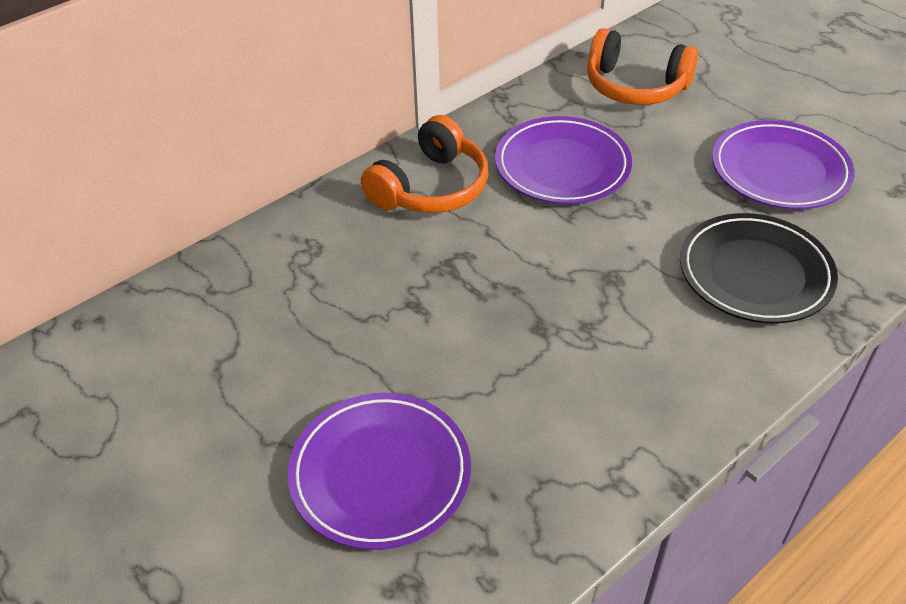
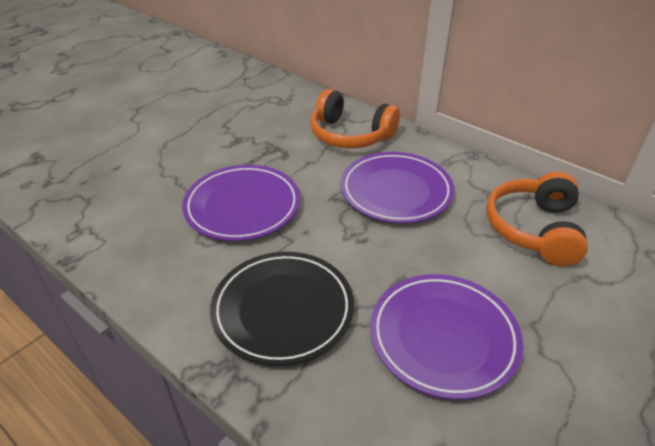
camera: 80 degrees right, 5 degrees down
(380, 474) = (109, 143): purple plate -> purple plate (242, 206)

